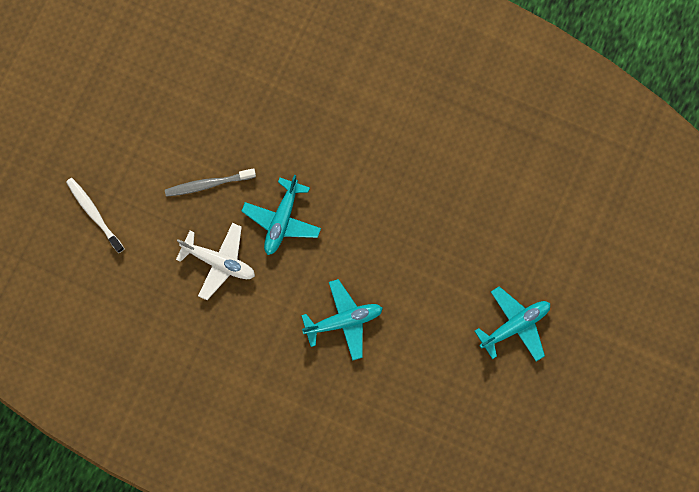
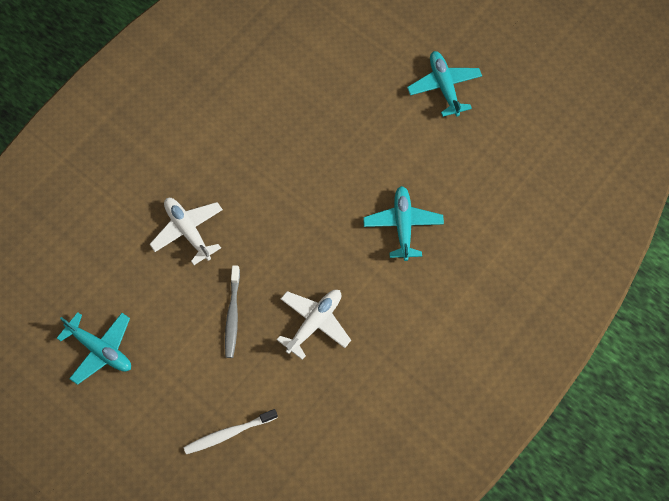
camera: 75 degrees left, 10 degrees down
(282, 118) = (188, 231): none -> white plane
(282, 220) = (289, 256): turquoise plane -> turquoise plane (100, 350)

